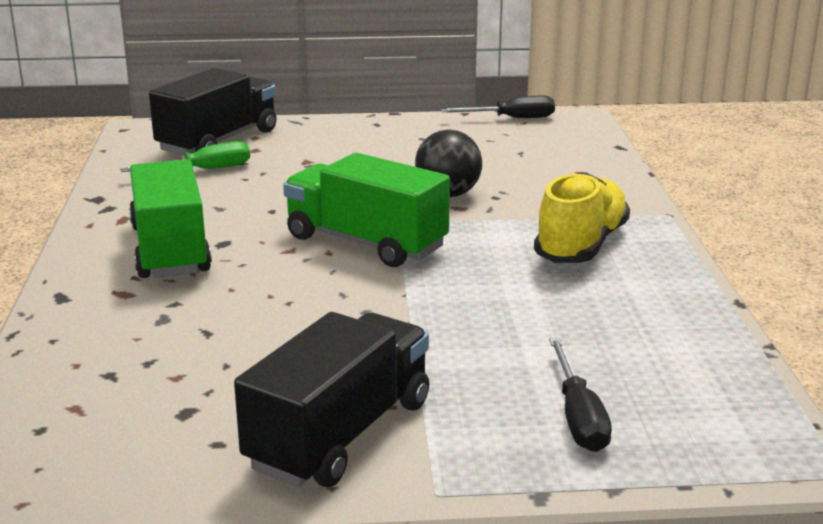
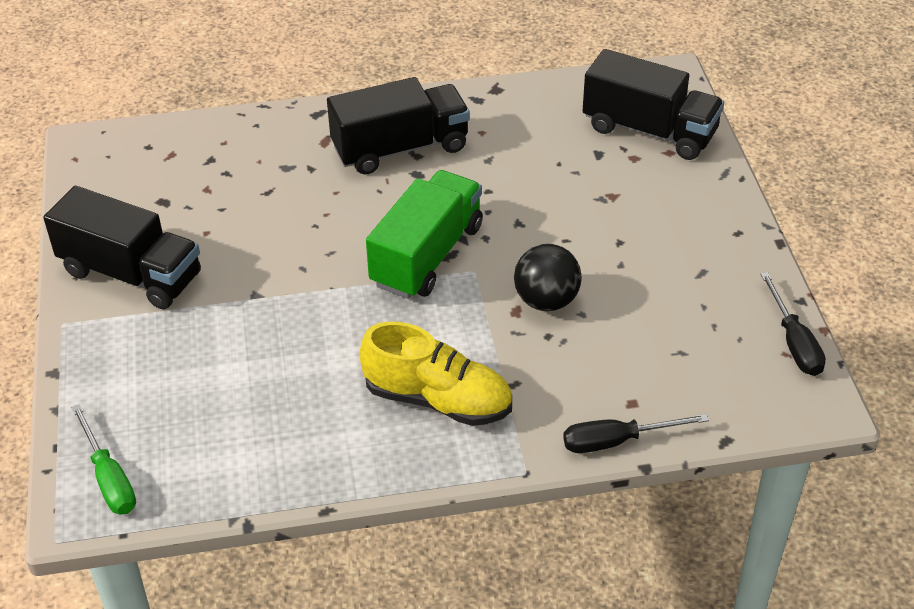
camera: 85 degrees right, 20 degrees up
(170, 250) = (400, 148): green truck -> black truck
(203, 170) = (571, 135): green screwdriver -> green screwdriver (109, 478)
(578, 416) = (143, 392): black screwdriver -> black screwdriver (617, 441)

